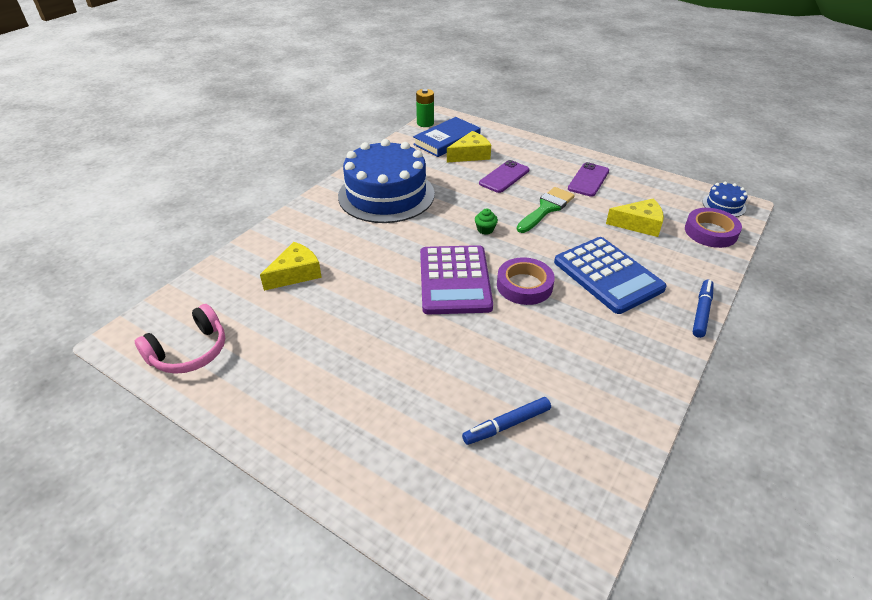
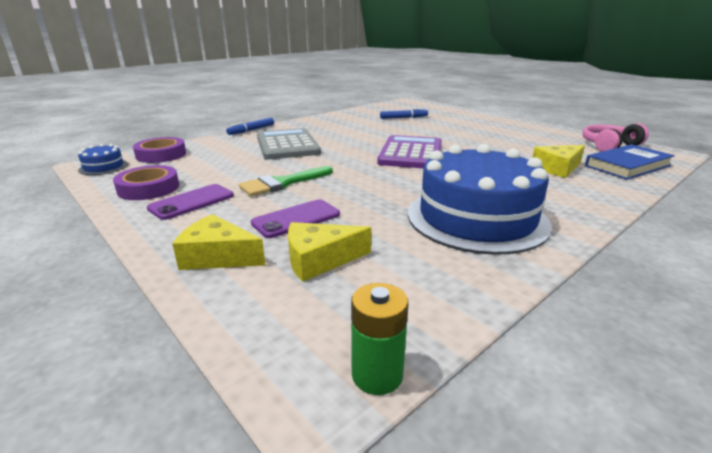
camera: 165 degrees left, 15 degrees down
(447, 140) = (345, 301): blue book -> blue book (627, 166)
(485, 229) = (364, 176): green cupcake -> none
(524, 285) = (356, 147): purple tape -> purple tape (148, 188)
(608, 275) = (287, 145): blue calculator -> grey calculator
(639, 224) = (211, 164): yellow cheese -> yellow cheese (218, 256)

